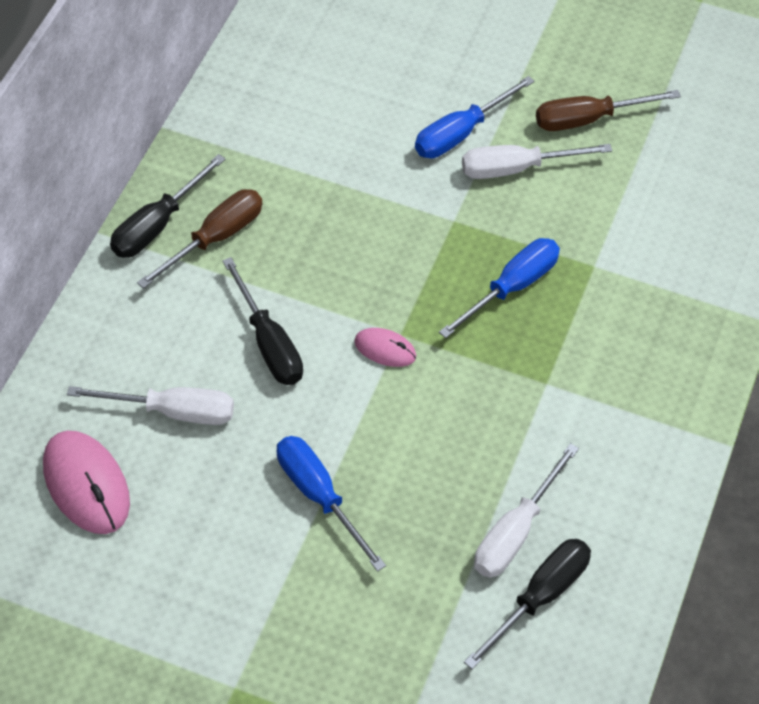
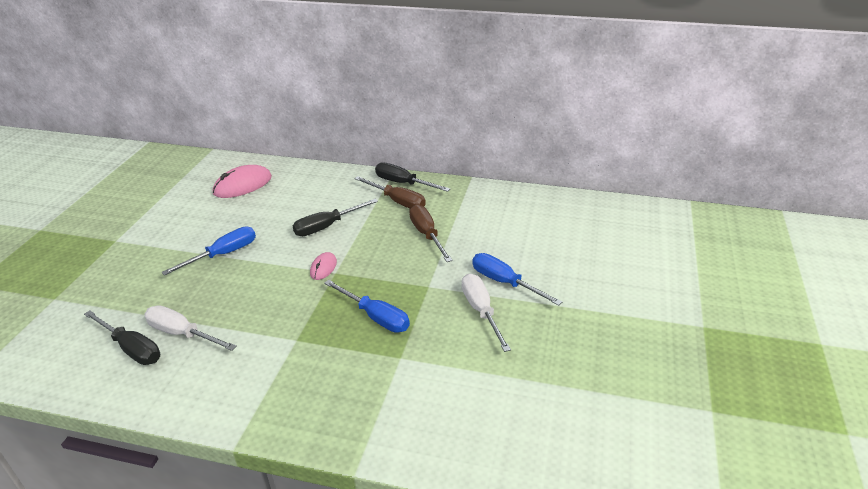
camera: 85 degrees right, 20 degrees down
(173, 411) = (283, 203): white screwdriver -> none
(588, 119) = (541, 345): brown screwdriver -> brown screwdriver (427, 235)

